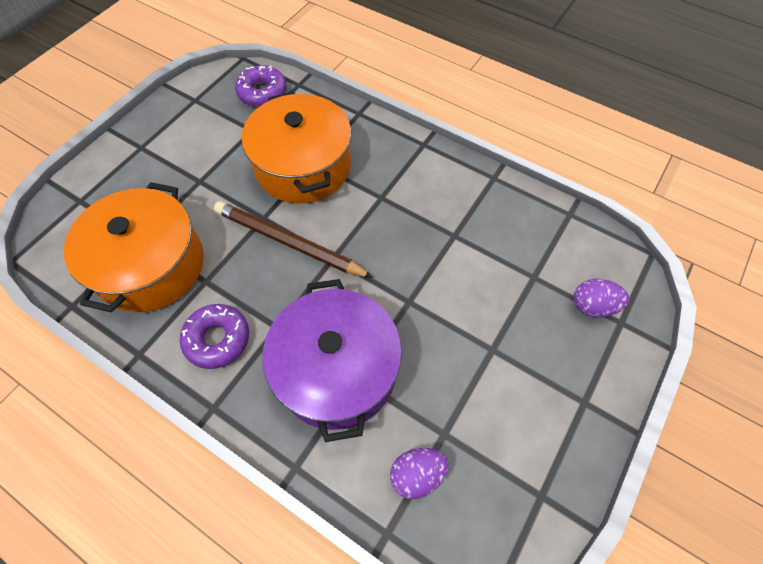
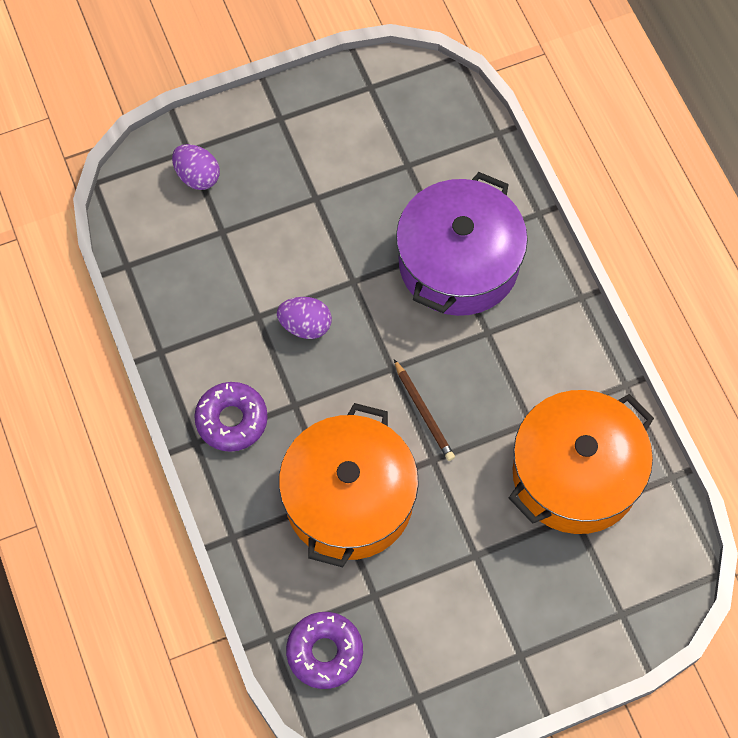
camera: 145 degrees left, 5 degrees up
(217, 339) = (547, 354): purple donut -> purple donut (232, 420)
(289, 242) = (423, 412): brown pencil -> brown pencil, size x0.56
(417, 474) = (449, 152): purple egg -> purple egg (305, 326)

